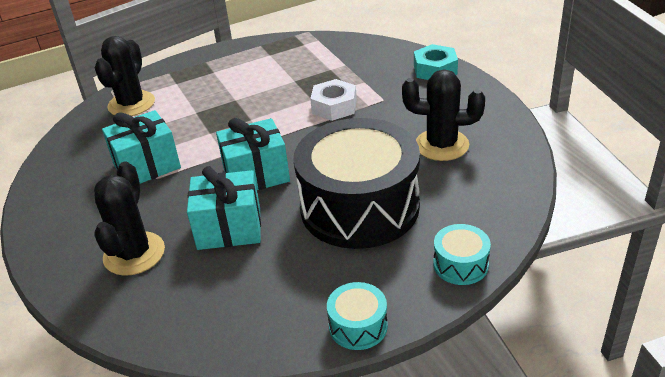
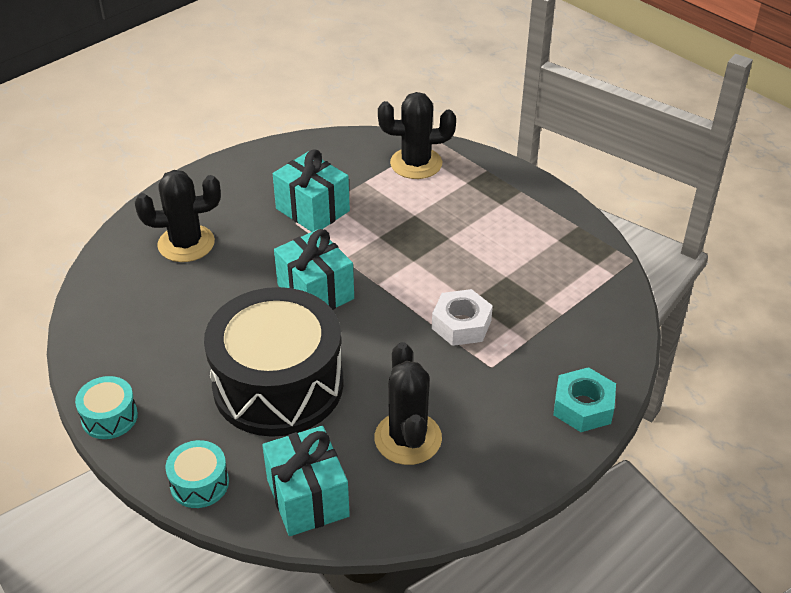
camera: 70 degrees right, 5 degrees up
(229, 228) = (229, 295): turquoise gift -> turquoise gift (308, 498)

